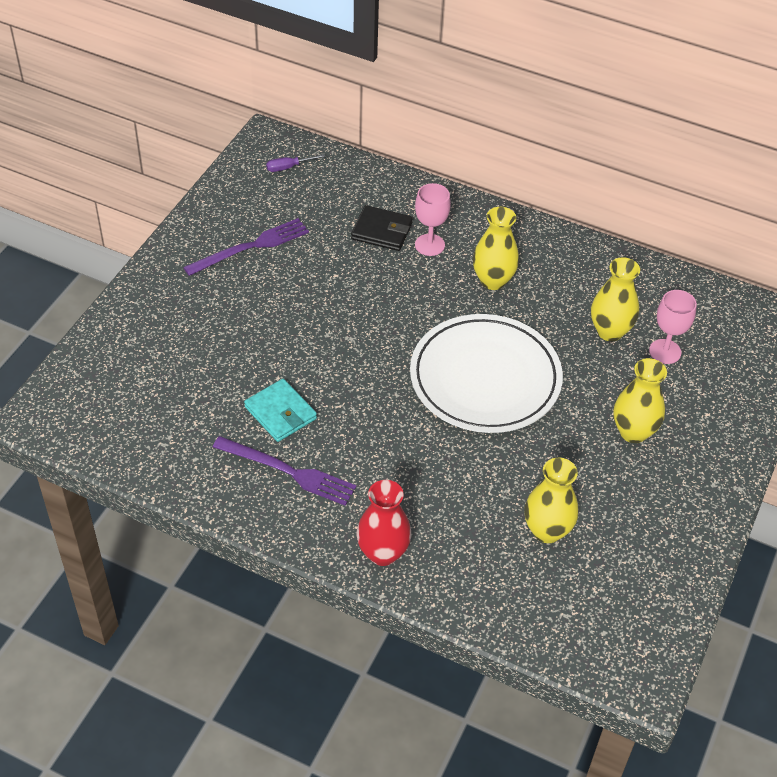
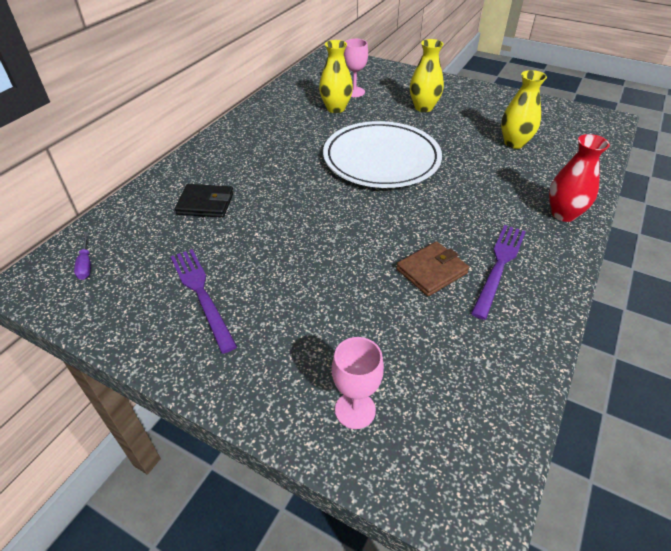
camera: 85 degrees left, 5 degrees down
(280, 413) = (431, 271): turquoise wallet -> brown wallet
(382, 231) = (206, 203): black wallet -> black wallet turned 75 degrees clockwise
(429, 245) = (231, 178): pink goblet -> pink goblet (355, 410)
(493, 280) = (279, 150): yellow vase -> none

